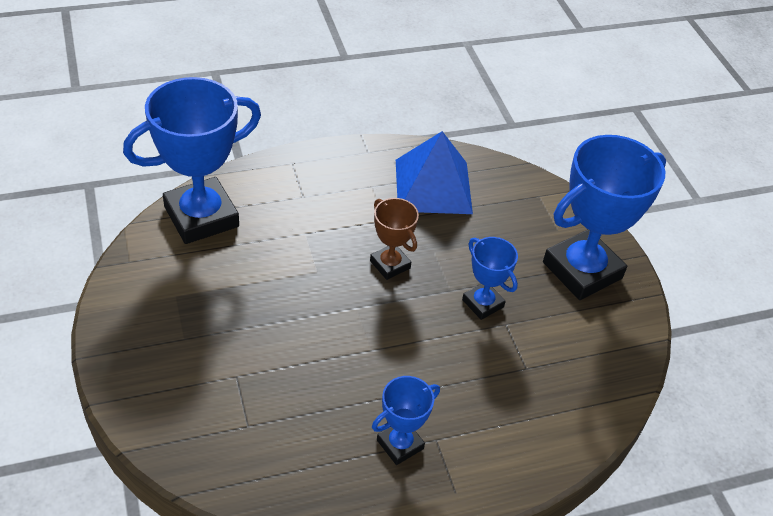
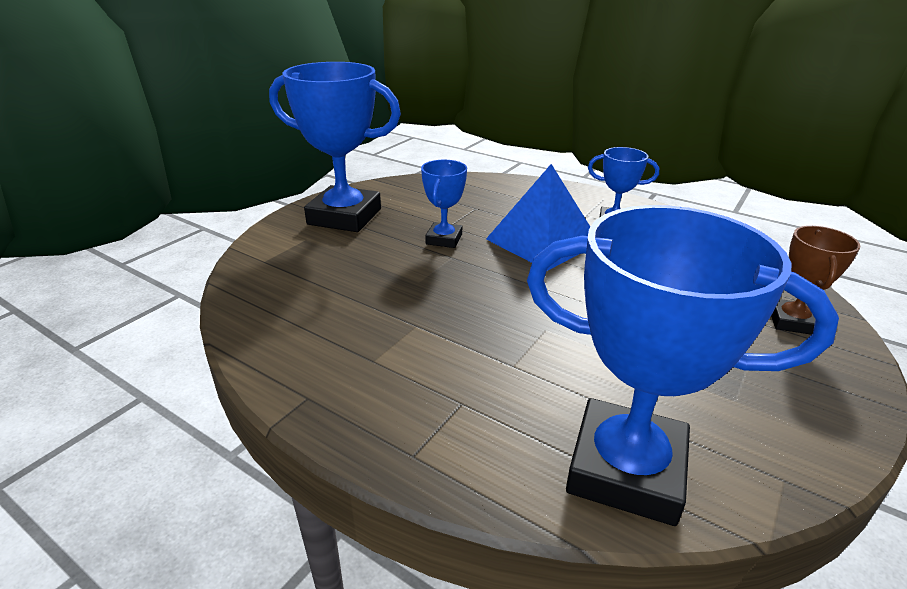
camera: 125 degrees left, 15 degrees down
(390, 264) = (471, 294): brown trophy -> brown trophy (792, 321)
(433, 186) = (321, 320): blue pyramid -> blue pyramid (543, 241)

